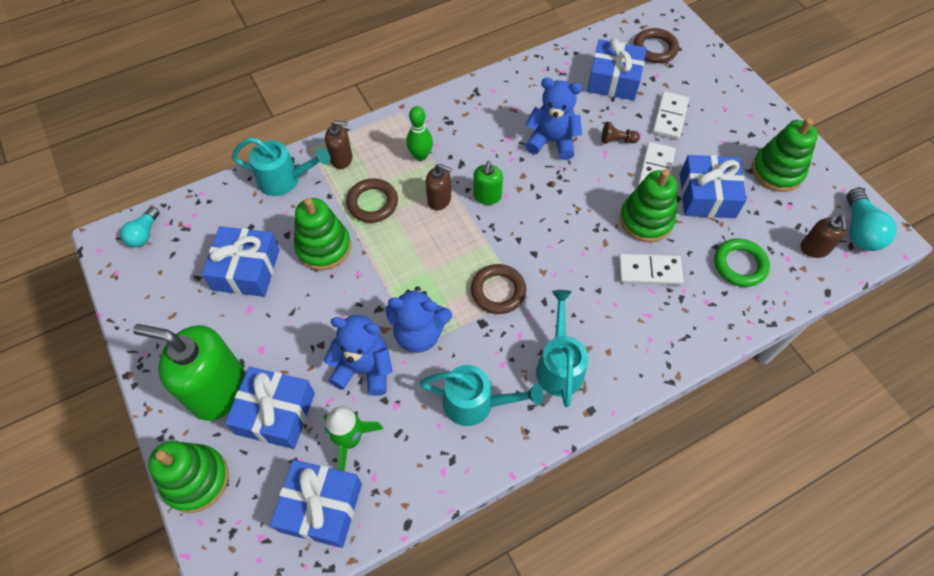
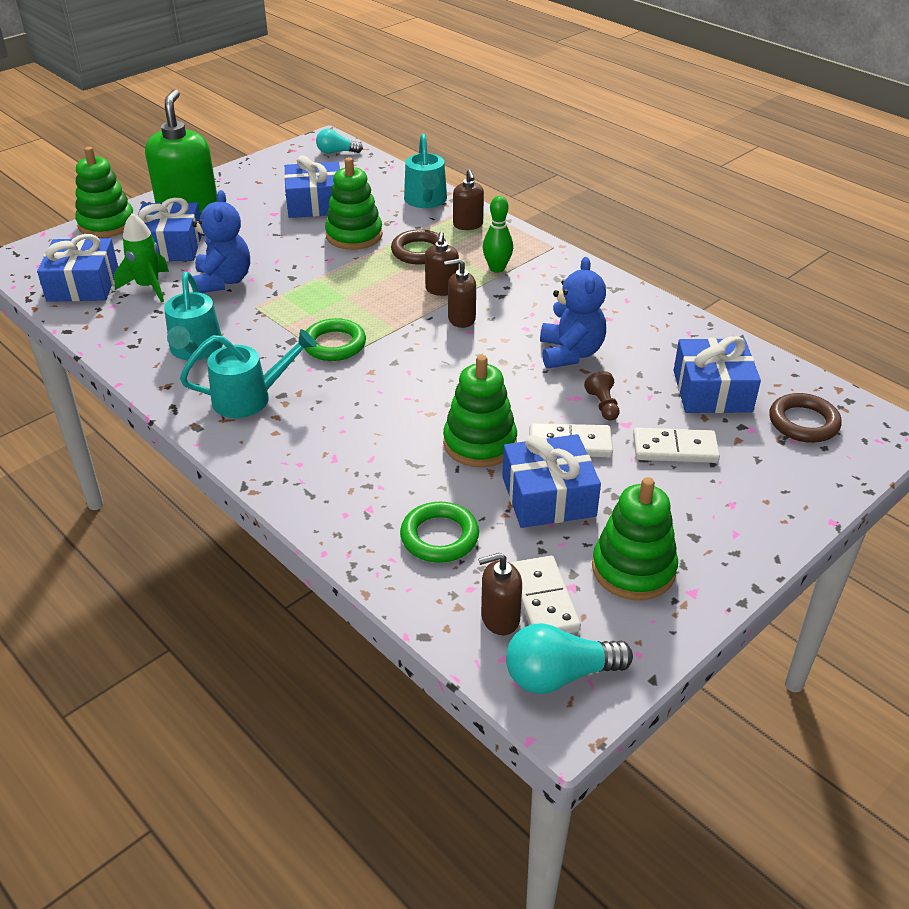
camera: 75 degrees right, 20 degrees down
(419, 333) = (269, 304): blue teddy bear -> none
(487, 196) = (461, 319): green soap dispenser -> brown soap dispenser
(498, 291) = (334, 344): brown ring -> green ring
(649, 271) = (400, 453): white domino -> white domino (543, 600)

